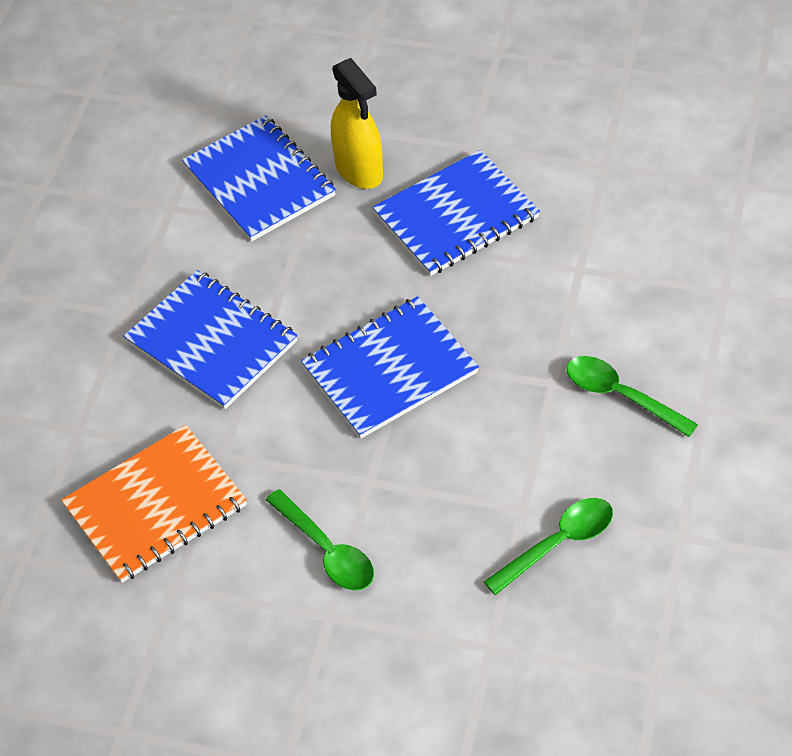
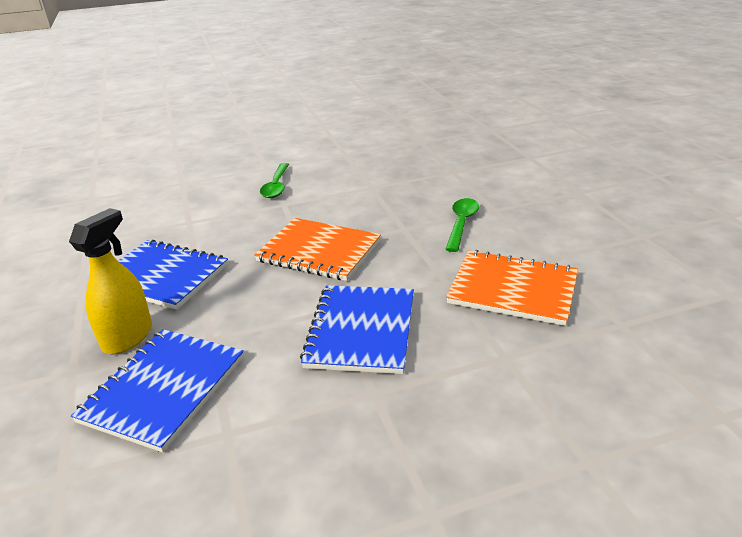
camera: 125 degrees left, 20 degrees down
(390, 370) = (319, 251): blue notebook -> orange notebook
(558, 543) = (381, 174): green spoon -> none

